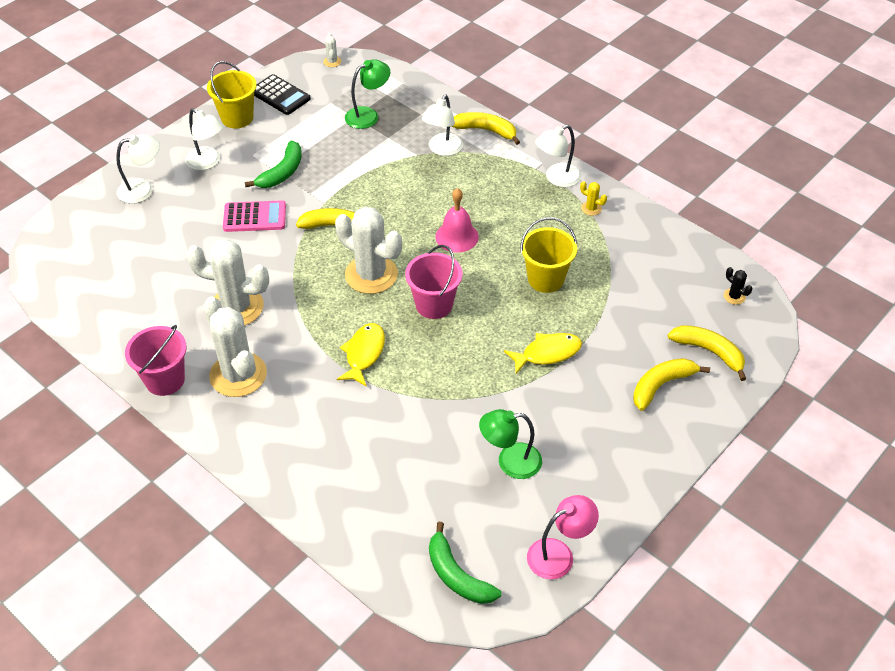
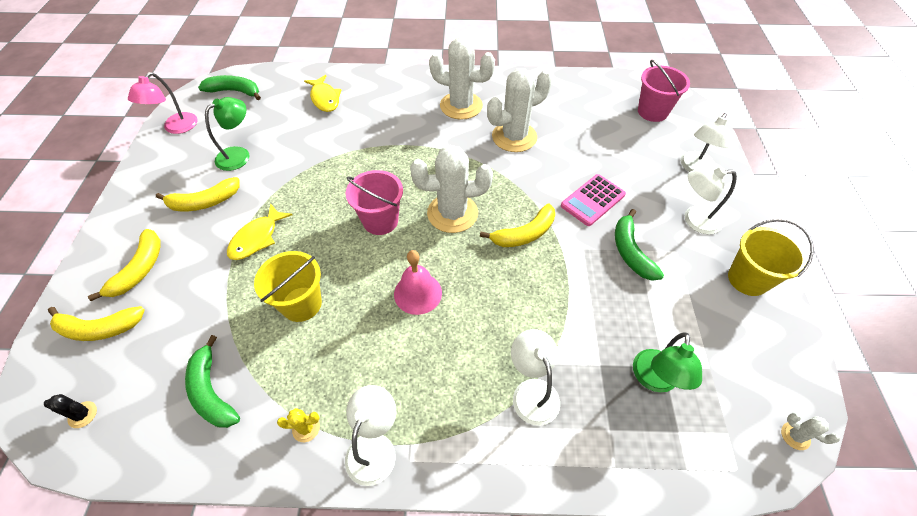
camera: 140 degrees right, 5 degrees up
(165, 380) = (497, 82): pink bucket -> pink bucket (652, 112)
(280, 95) = (760, 336): black calculator -> none
(364, 353) = (397, 159): yellow fish -> yellow fish (325, 98)
(486, 130) = (516, 464): yellow banana -> yellow banana (204, 202)
(640, 261) = (212, 391): none -> green banana

